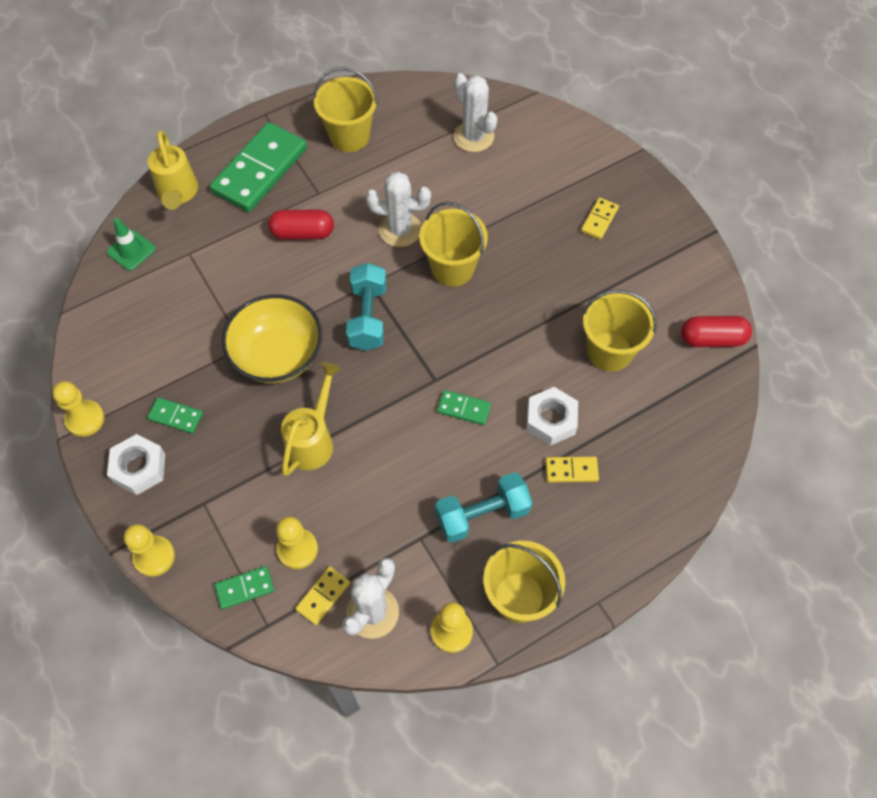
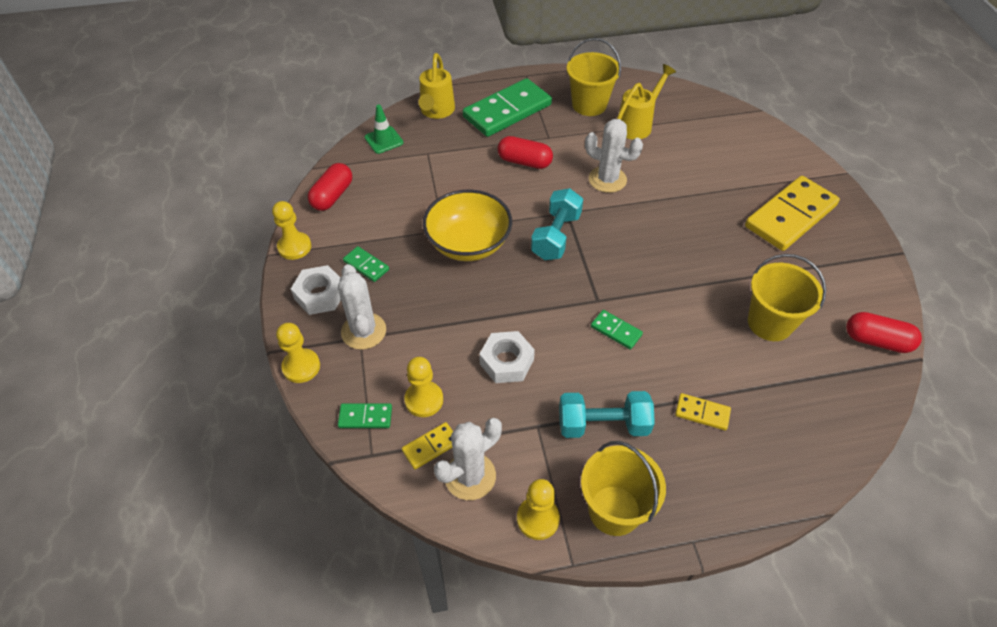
camera: 20 degrees right, 10 degrees down
(101, 341) = (332, 196): none -> red capsule
(313, 439) = (473, 316): yellow watering can -> yellow watering can (638, 124)
(452, 268) = (643, 219): yellow bucket -> none
(473, 137) = (694, 129): white cactus -> white cactus (363, 331)
(551, 420) = (695, 364): white nut -> white nut (506, 362)
(599, 220) = (790, 216): yellow domino -> yellow domino, size x2.25

